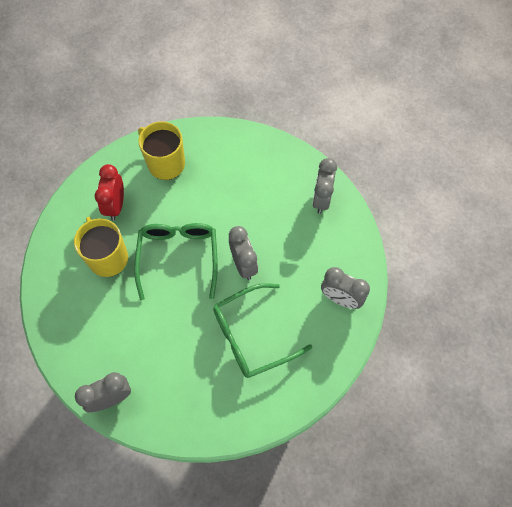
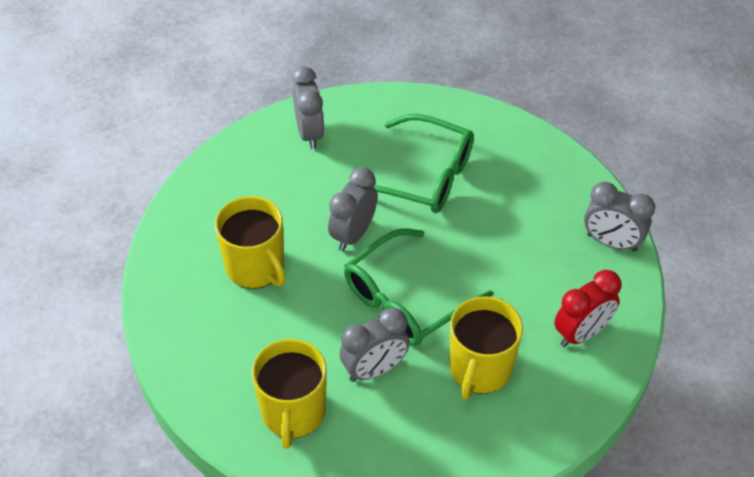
camera: 130 degrees left, 15 degrees down
(115, 205) = (407, 419): red clock -> red clock (581, 333)
(263, 204) = (256, 267): none -> yellow mug
(321, 199) = (199, 218): grey clock -> grey clock (374, 369)

